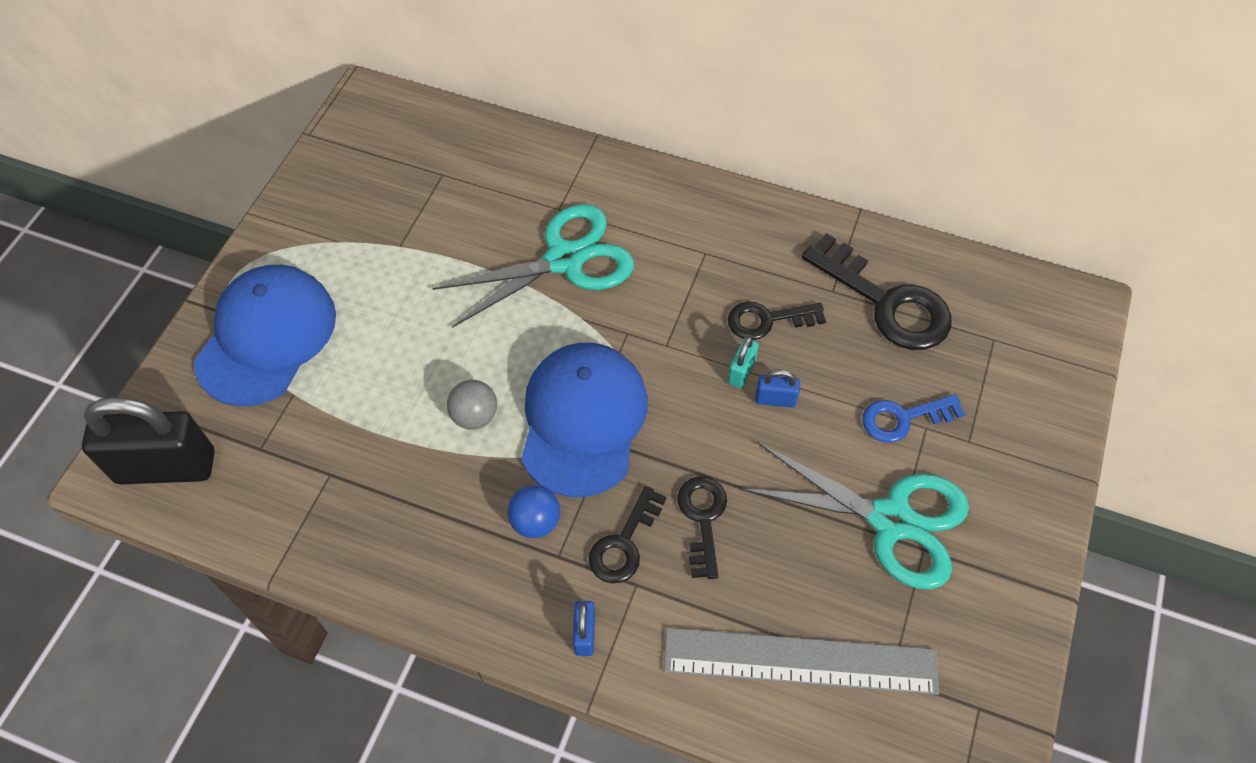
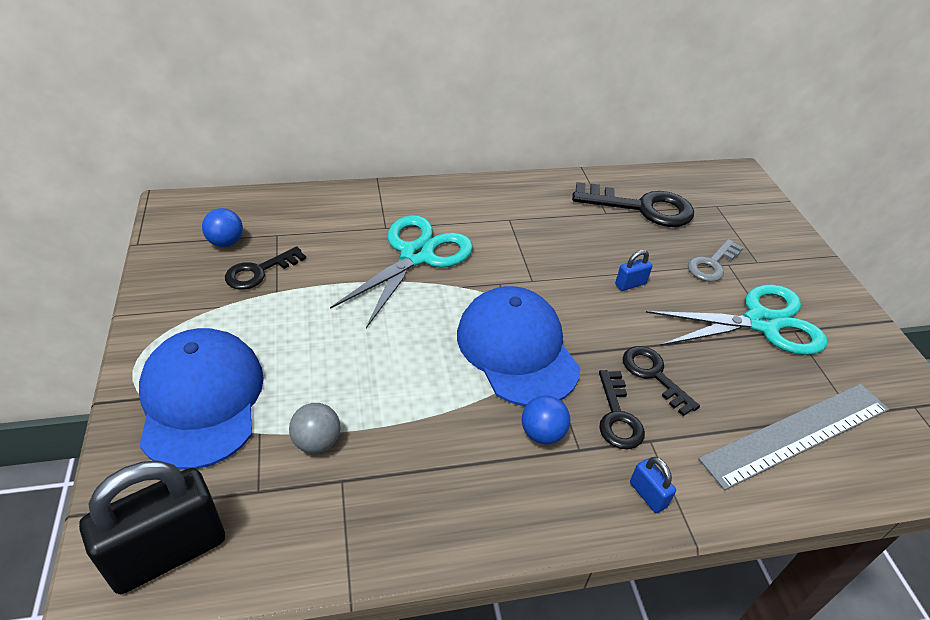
camera: 35 degrees left, 15 degrees down
(388, 164) = (226, 242): none -> blue ball
(475, 416) = (433, 381): grey ball -> grey ball (317, 442)
(741, 371) = (594, 277): turquoise padlock -> none
(767, 320) = (583, 242): black key -> black key (259, 272)
(903, 418) = (712, 264): blue key -> grey key

